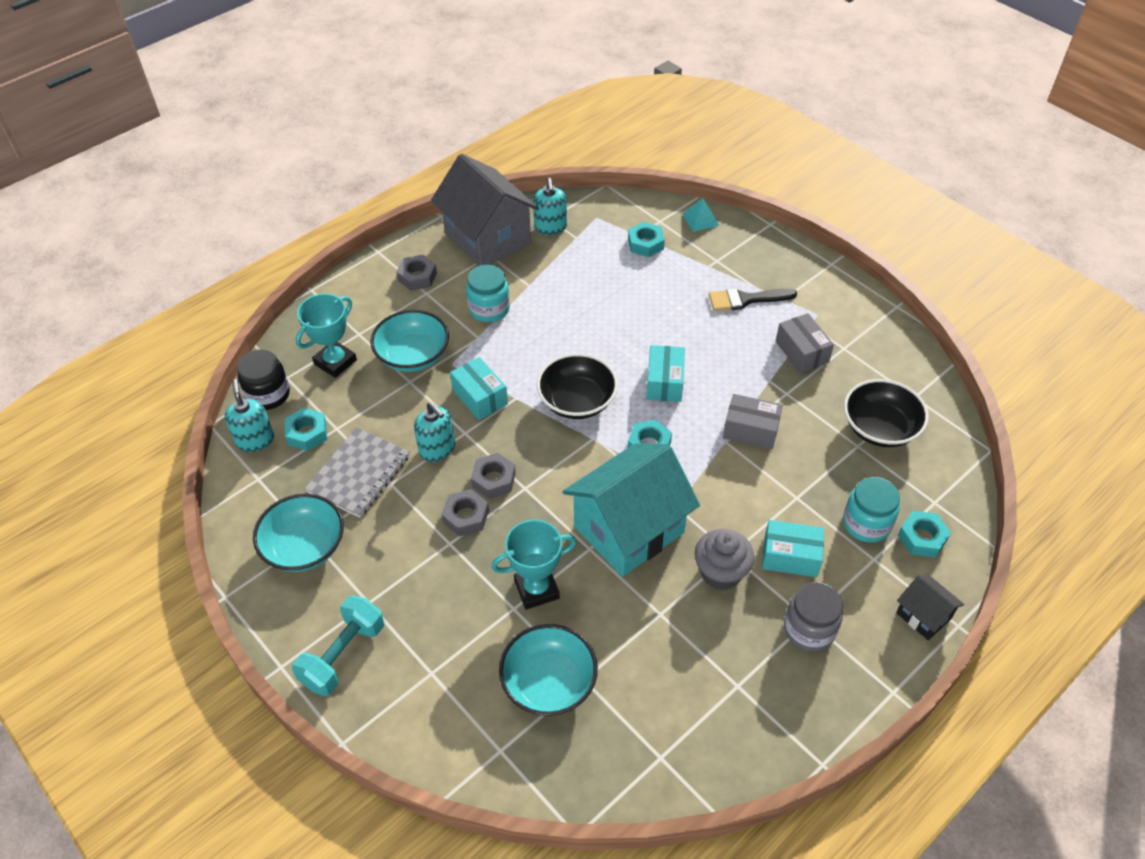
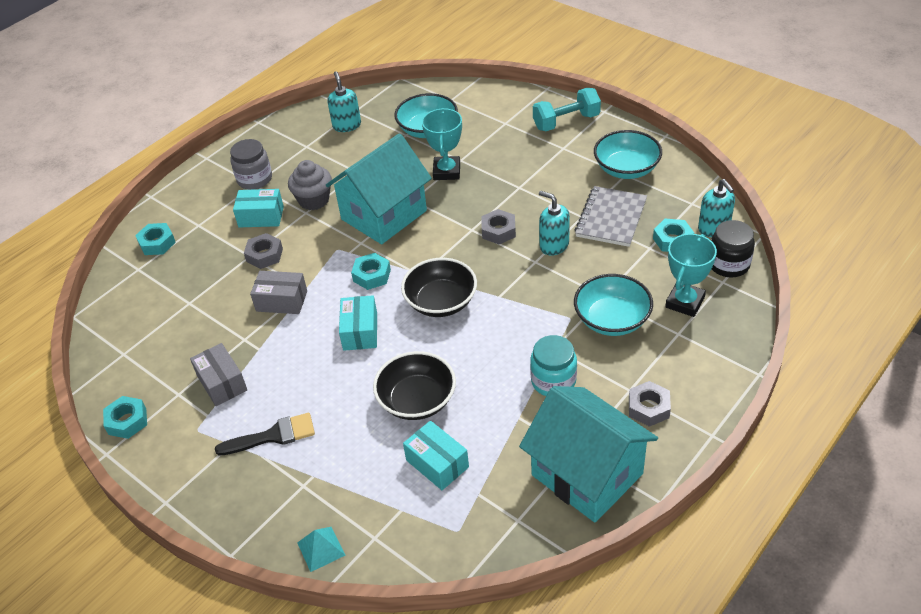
camera: 175 degrees right, 5 degrees down
(343, 655) = (566, 122): turquoise dumbbell -> turquoise dumbbell turned 45 degrees clockwise
(466, 516) = (512, 204): grey nut -> grey nut (264, 255)
(480, 397) = (532, 292): turquoise box -> turquoise box (437, 463)
(488, 239) = (587, 474): grey house -> turquoise house
(536, 589) = (446, 171): turquoise trophy -> turquoise trophy turned 60 degrees counterclockwise
(550, 227) = (513, 504): turquoise soap dispenser -> turquoise soap dispenser (347, 125)
(645, 244) = (390, 497): turquoise nut -> turquoise nut (127, 421)
(866, 523) = (197, 246): turquoise jar -> none
(879, 428) = (165, 320): black bowl -> black bowl (417, 400)
(923, 616) = (173, 198): black house -> none

